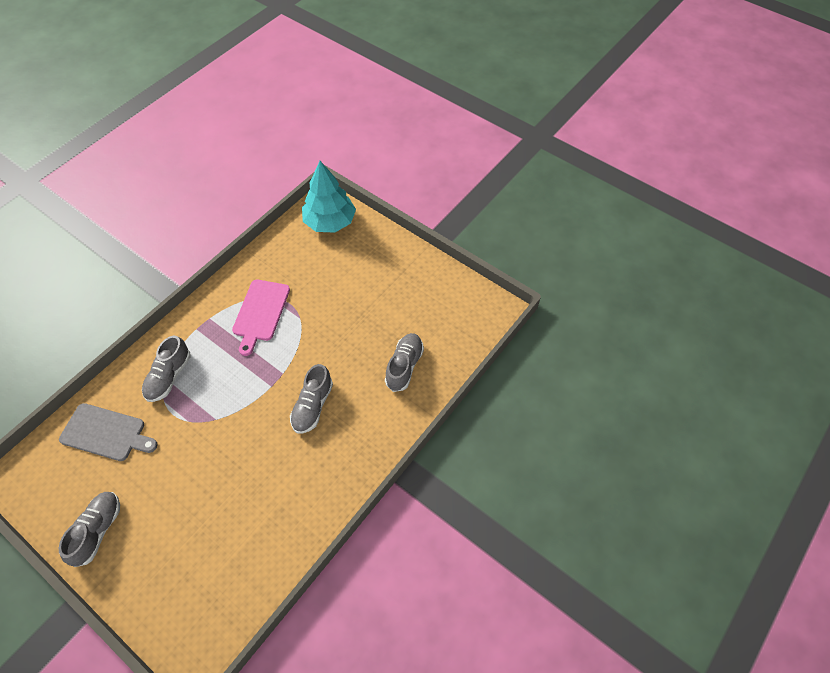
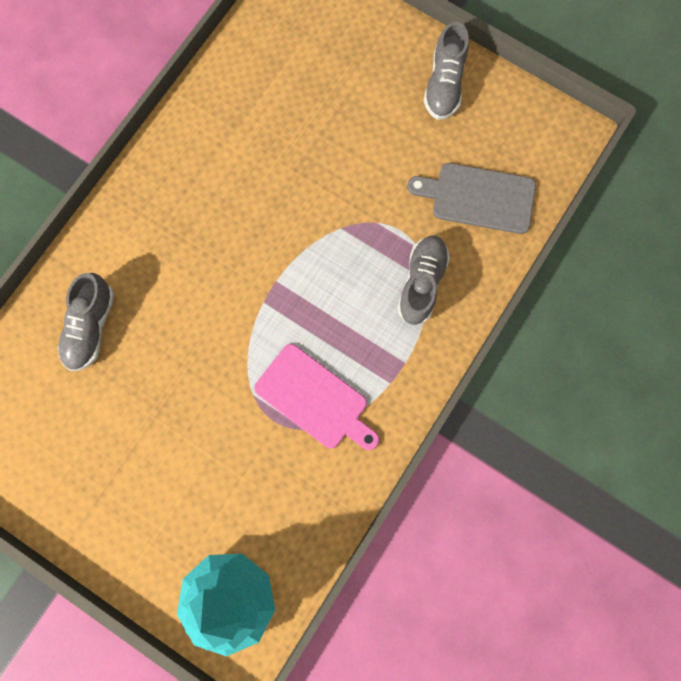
camera: 175 degrees right, 20 degrees up
(260, 313) = (315, 399): pink cutting board -> pink cutting board turned 120 degrees clockwise
(312, 406) = (214, 257): grey shoe -> none

